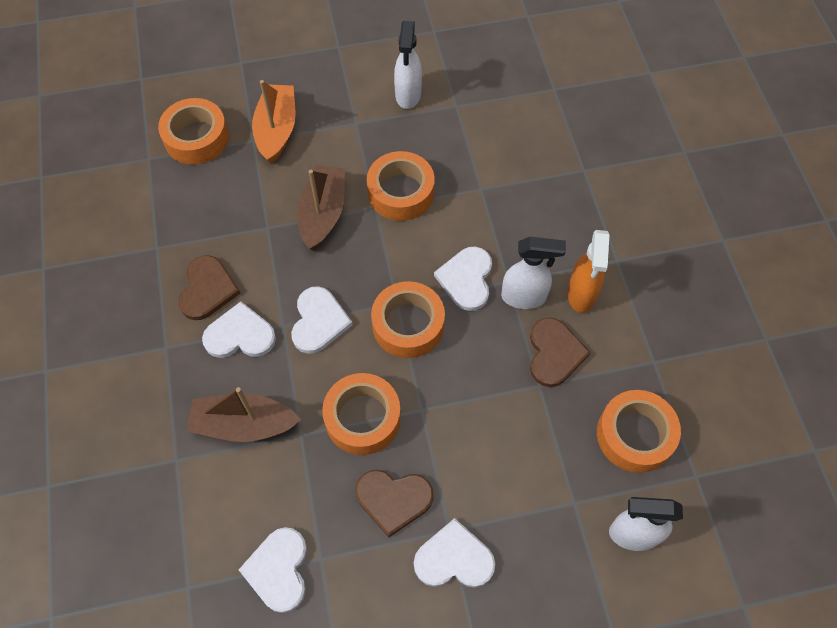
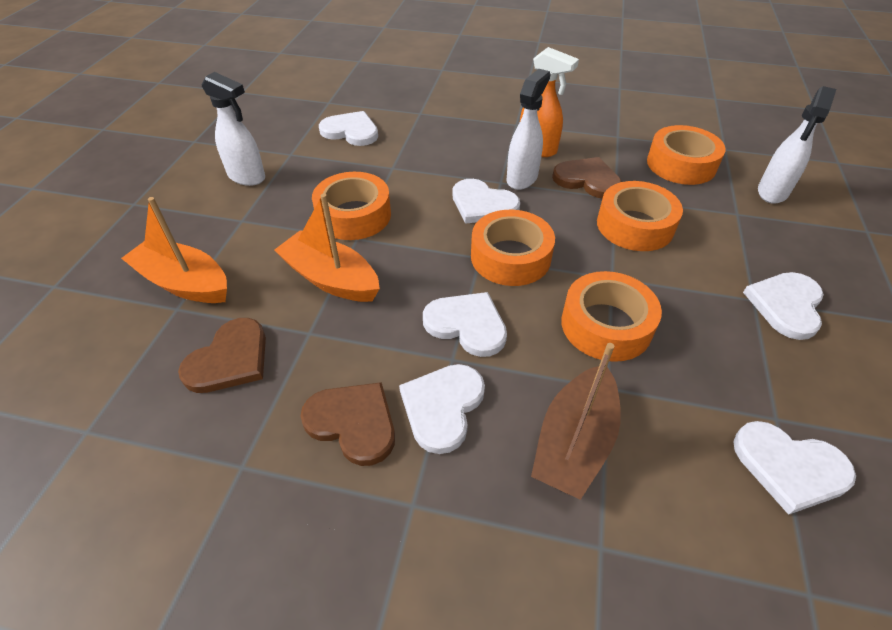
camera: 65 degrees left, 15 degrees down
(196, 138) = (113, 363): orange tape -> orange tape (635, 225)
(323, 214) = (331, 279): brown boat -> orange boat
(393, 499) = (712, 330): brown heart -> brown heart (230, 359)
(517, 131) = (351, 131): none -> white heart

